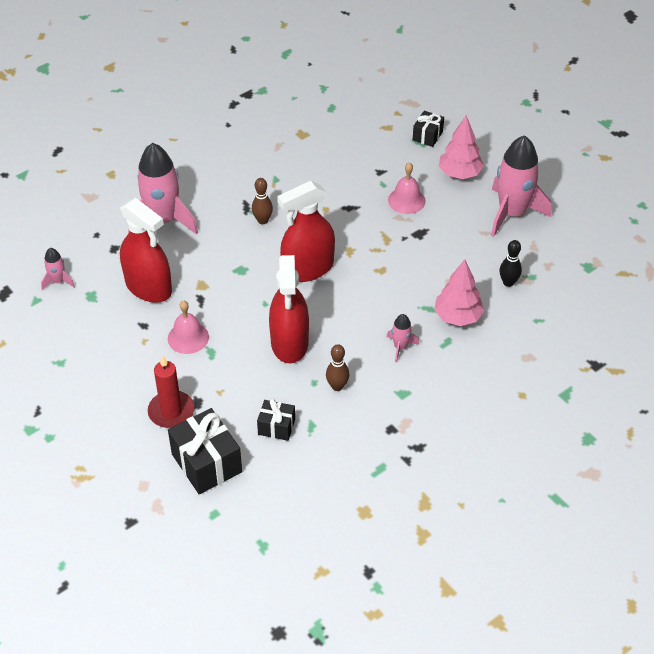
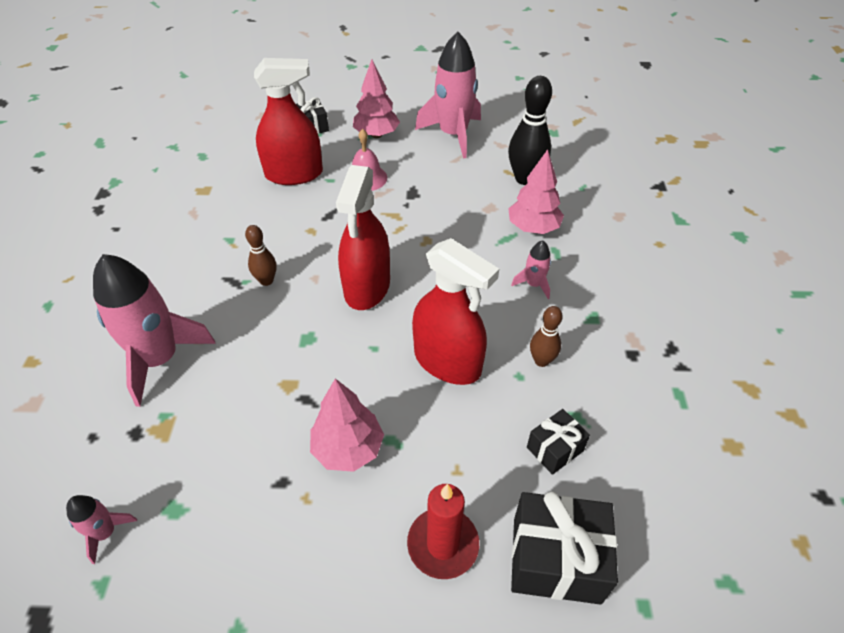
camera: 50 degrees left, 0 degrees up
(148, 287) = (233, 437): red spray bottle -> red spray bottle (294, 174)
(188, 337) = (348, 448): pink bell -> pink tree
(508, 282) = (525, 178): black bowling pin -> black bowling pin, size x1.77

